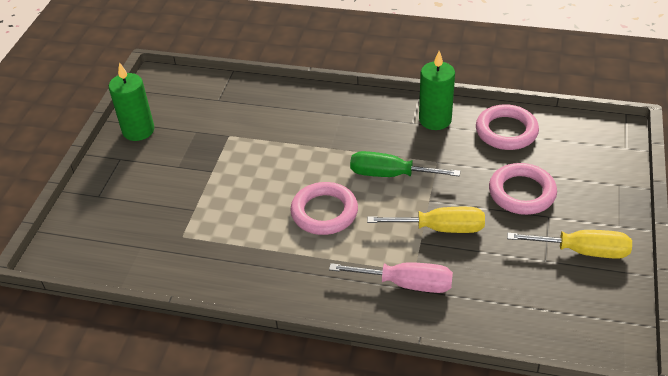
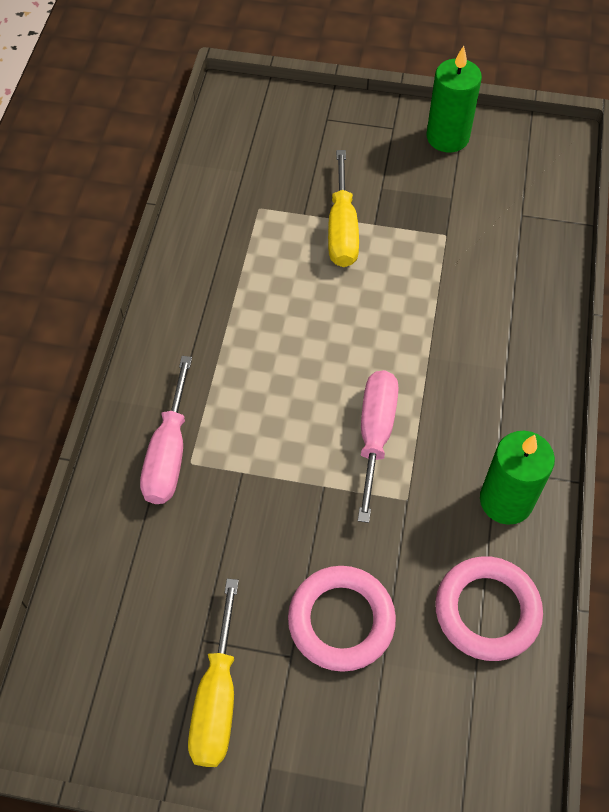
camera: 85 degrees right, 15 degrees up
(324, 212) = (299, 355): pink ring -> none
(390, 174) = (375, 435): green screwdriver -> pink screwdriver
(440, 228) = (267, 499): yellow screwdriver -> yellow screwdriver (342, 229)

